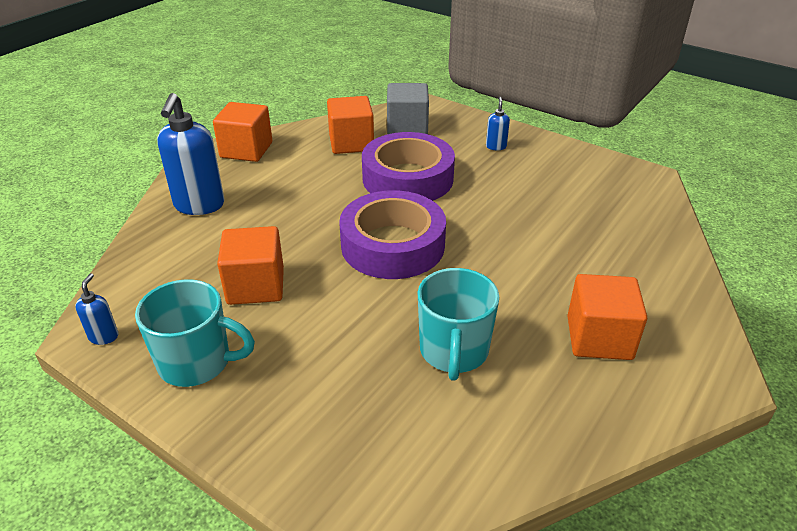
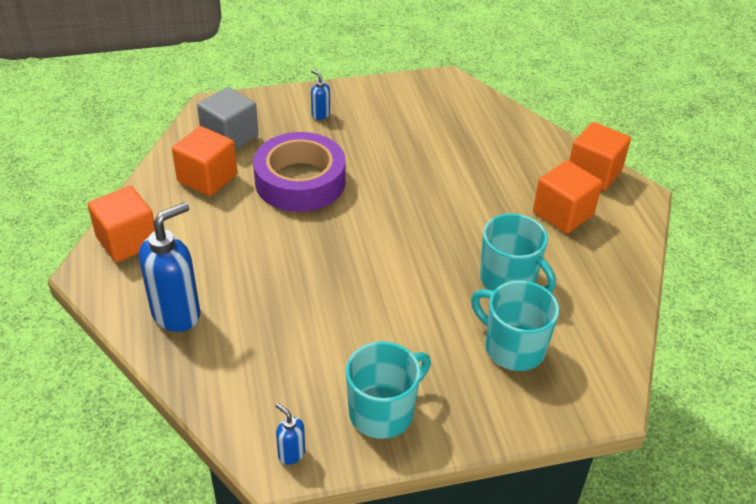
camera: 50 degrees left, 5 degrees up
(199, 205) = (177, 314): blue soap dispenser -> blue soap dispenser turned 90 degrees counterclockwise
(255, 286) = (331, 336): orange cube -> orange cube (594, 173)
(366, 404) = (512, 347): none -> turquoise mug
(393, 245) = (371, 239): purple tape -> none

